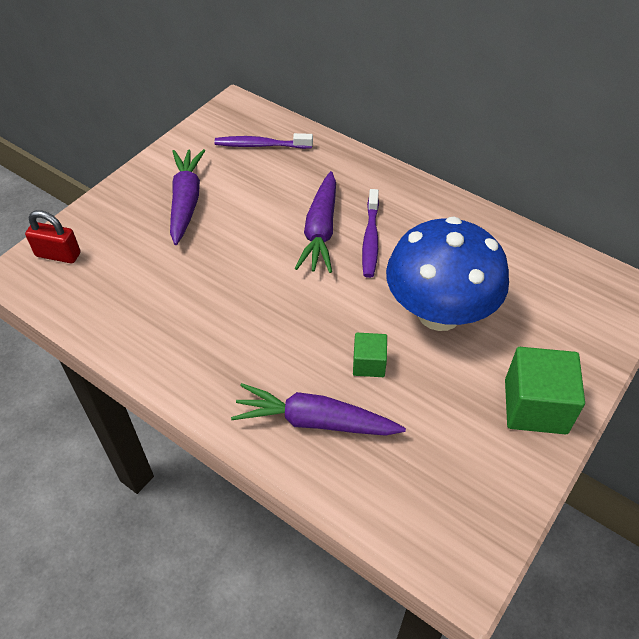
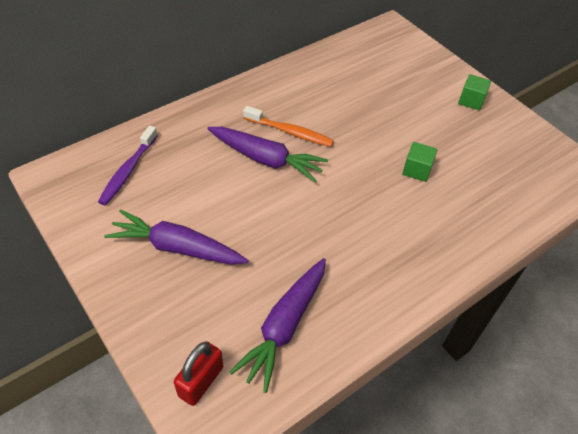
camera: 75 degrees left, 0 degrees up
(314, 421) = (462, 216): purple carrot -> purple carrot (284, 326)
(370, 239) = (290, 132): purple toothbrush -> orange toothbrush
(439, 313) = (380, 118): blue mushroom -> none
(535, 406) = (471, 101): green cube -> green cube, size x0.55

